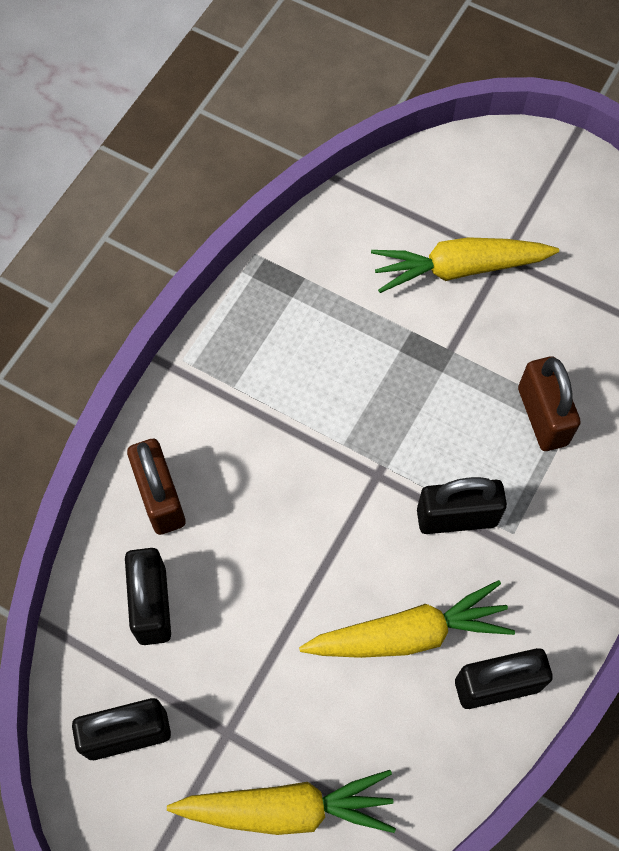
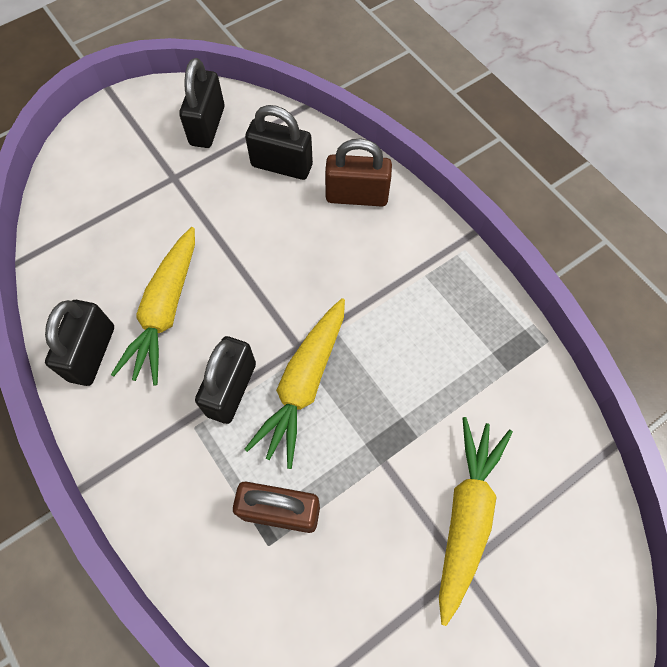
camera: 115 degrees right, 0 degrees up
(288, 808) = (106, 191): yellow carrot -> yellow carrot (303, 385)

